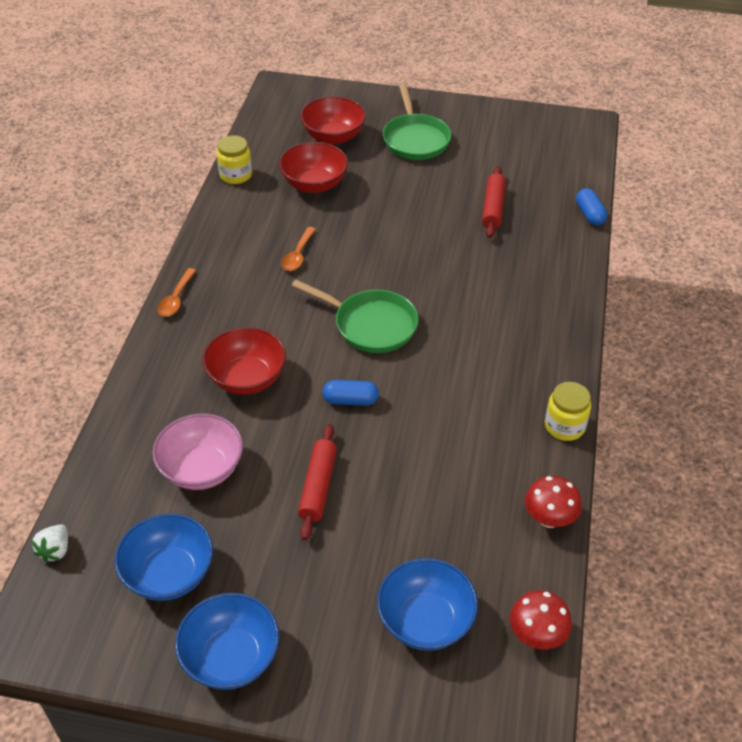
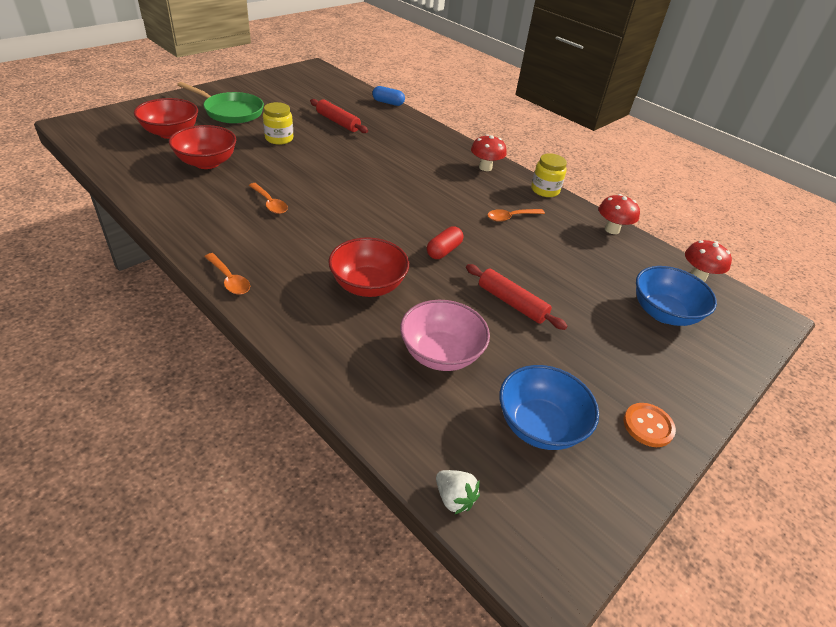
camera: 60 degrees left, 5 degrees down
(231, 657) = (648, 426): blue bowl -> orange button
(236, 175) = (134, 186): yellow jar -> yellow jar (279, 138)
(350, 400) = (443, 251): blue capsule -> red capsule
(370, 325) = (382, 209): green pan -> none
(469, 422) = (511, 217): none -> orange spoon
(550, 356) = (485, 167): none -> red mushroom

